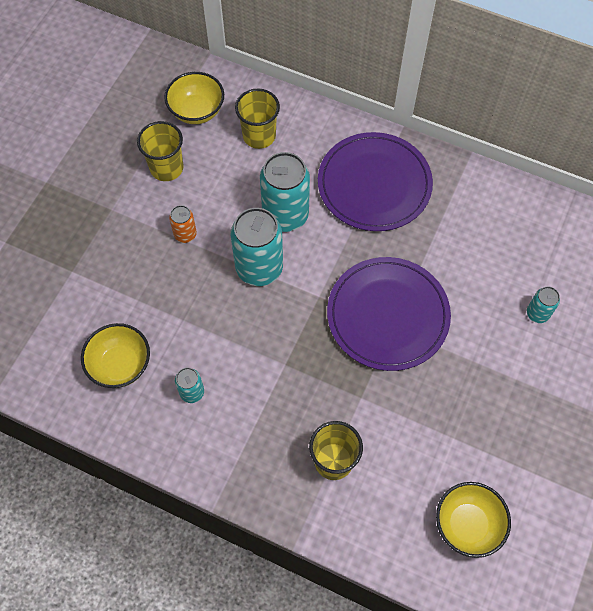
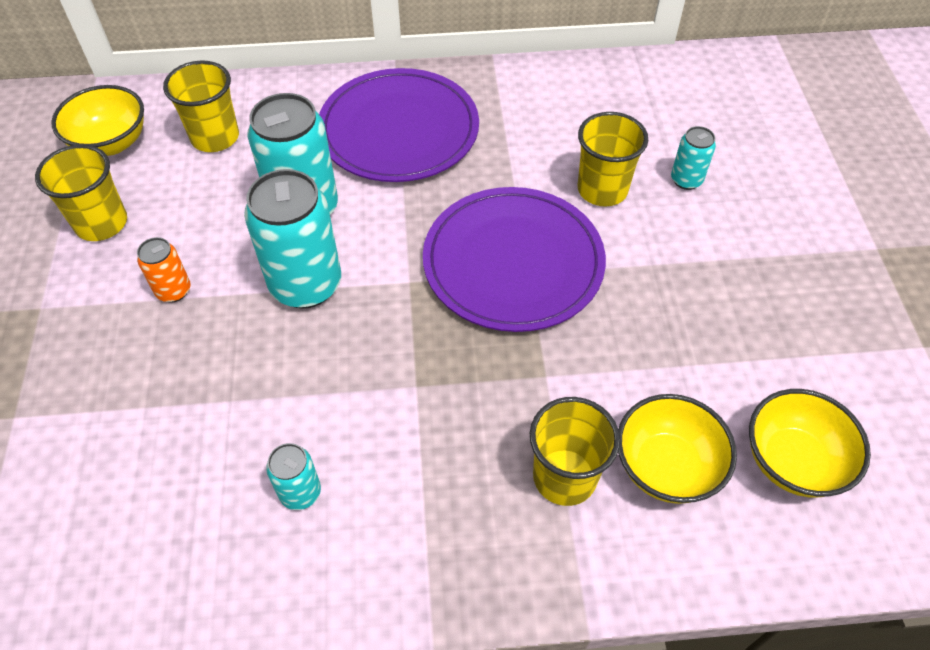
camera: 30 degrees left, 10 degrees down
(120, 365) = (163, 511): yellow bowl -> yellow bowl (666, 467)
(477, 293) = (602, 189): none -> yellow cup

